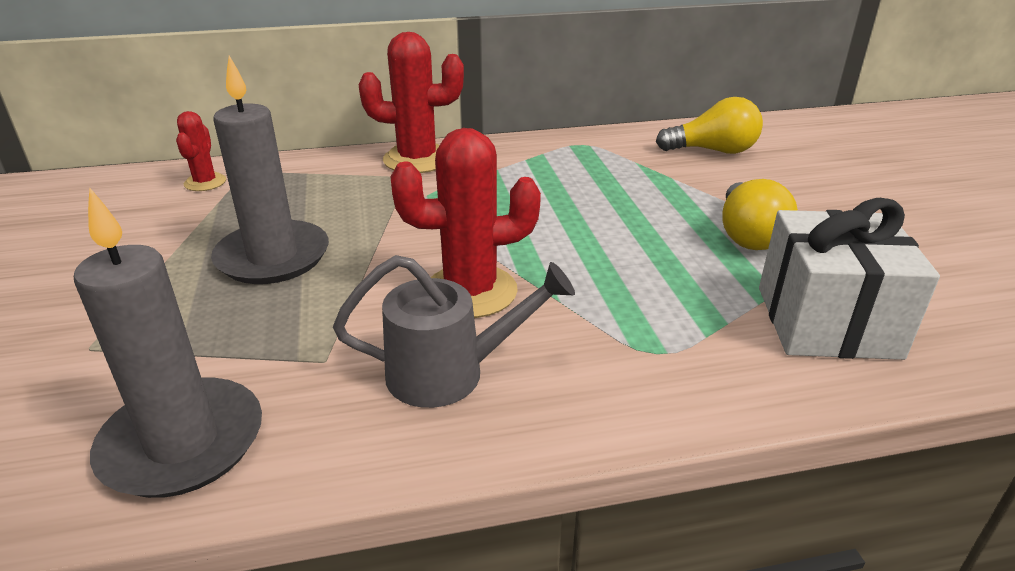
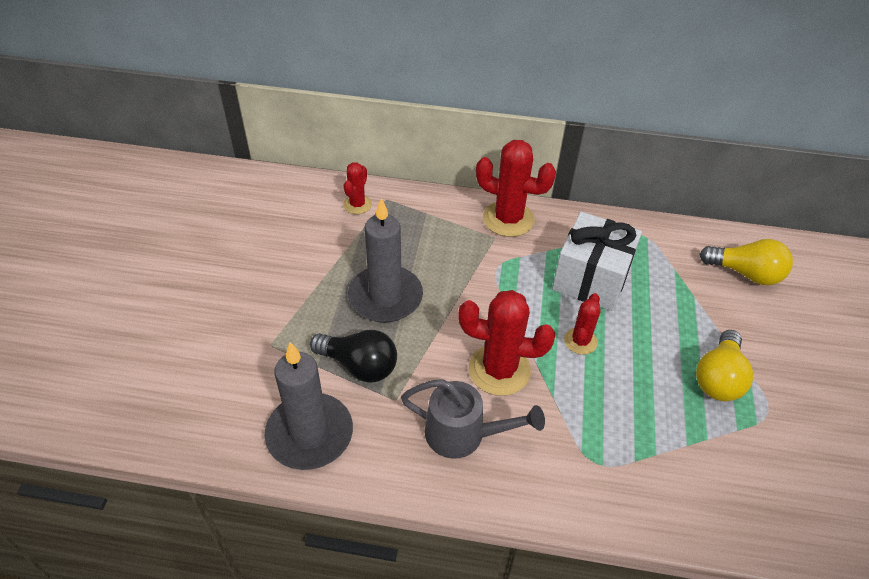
camera: 20 degrees right, 15 degrees up
(252, 337) = (359, 366): none -> black light bulb
(564, 241) = (580, 341): none -> red cactus
(827, 322) = (725, 477): white gift -> white gift (591, 279)

